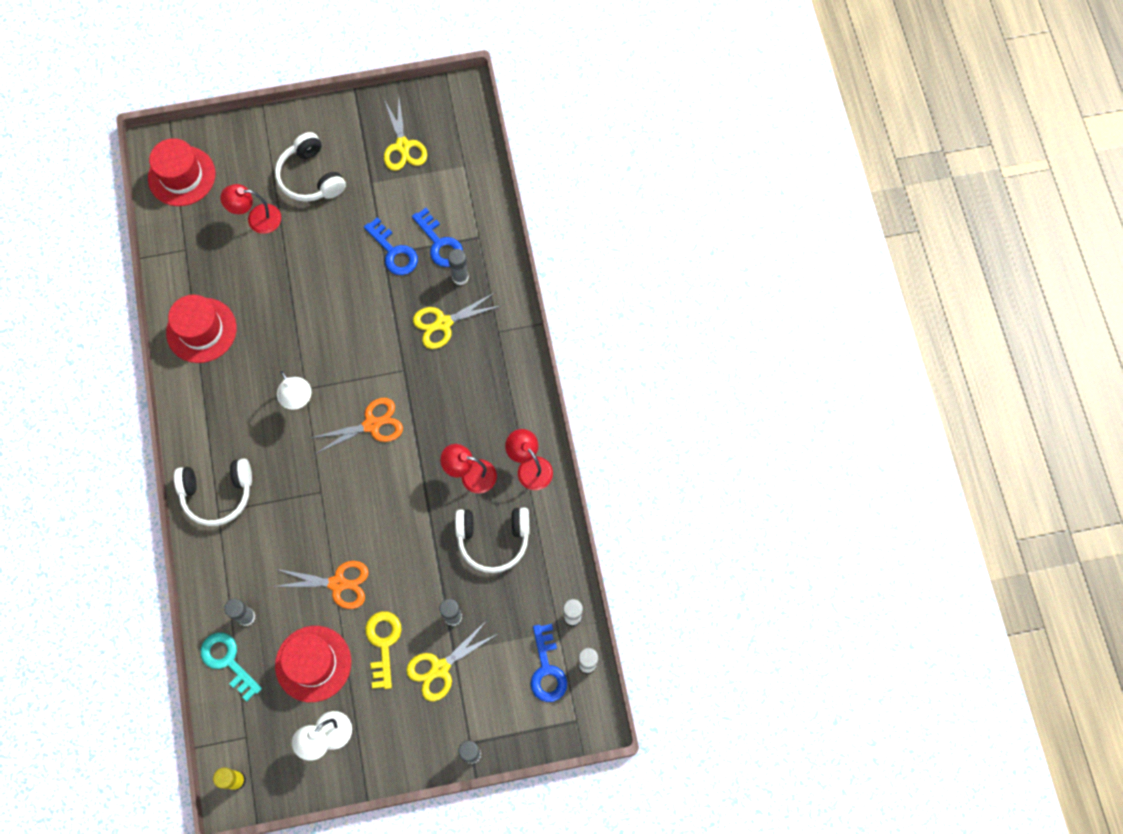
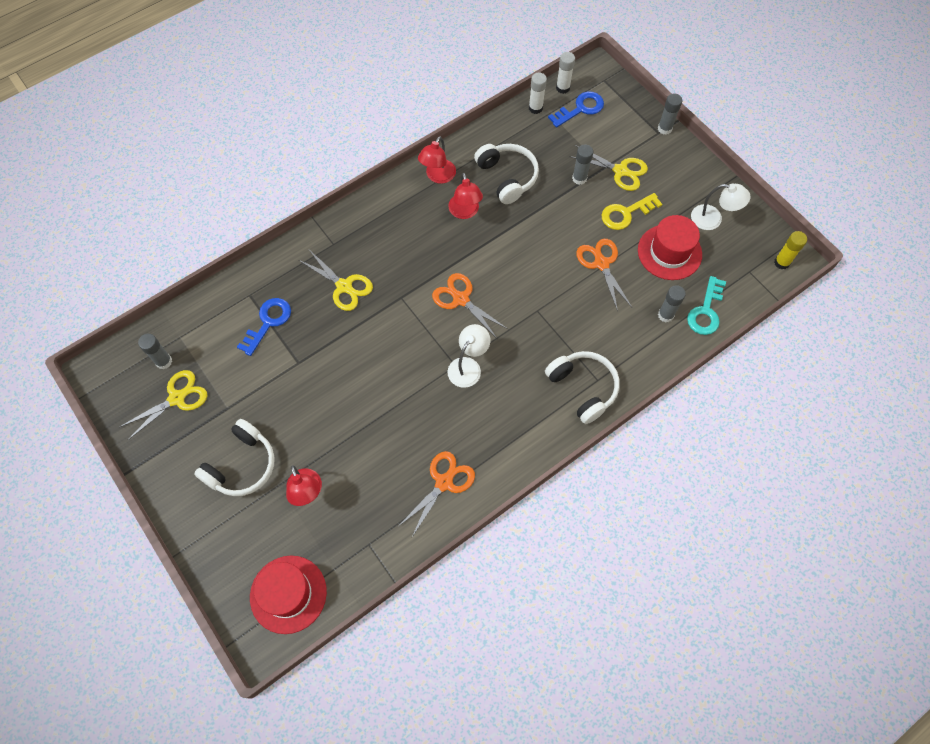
camera: 115 degrees left, 5 degrees down
(201, 330) = (444, 482): red hat -> orange scissors
(393, 252) = (292, 355): blue key -> none
(460, 277) = (295, 292): grey glue stick -> grey glue stick (164, 361)

